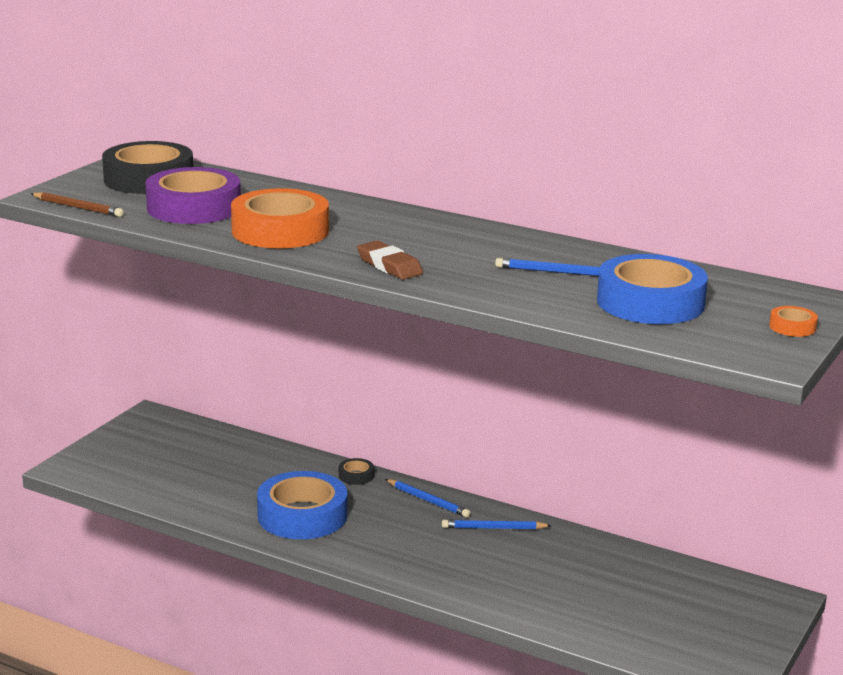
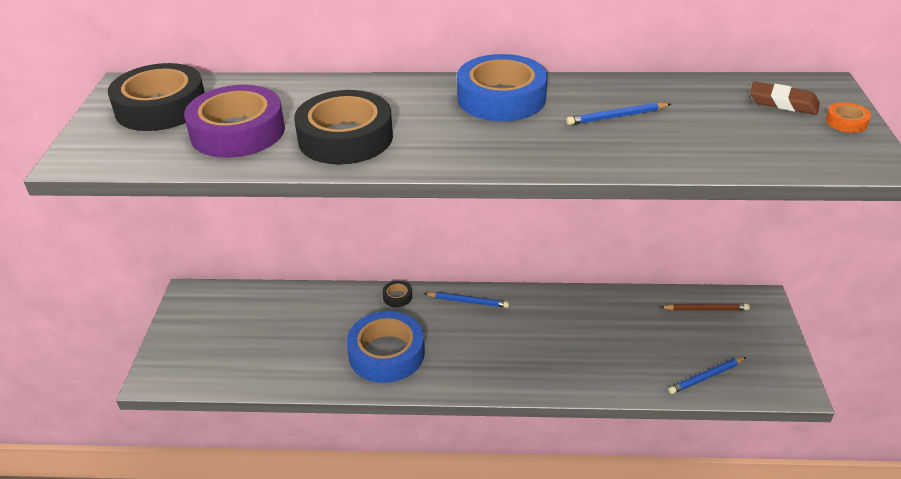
camera: 25 degrees left, 15 degrees up
(78, 207) = (122, 165): brown pencil -> brown pencil (706, 309)
(280, 231) = (345, 138): orange tape -> black tape
(389, 266) = (482, 152): brown eraser -> brown eraser (783, 103)
(493, 528) = (533, 310): blue pencil -> blue pencil (706, 377)
(650, 302) = (723, 128): blue tape -> blue tape (501, 98)

